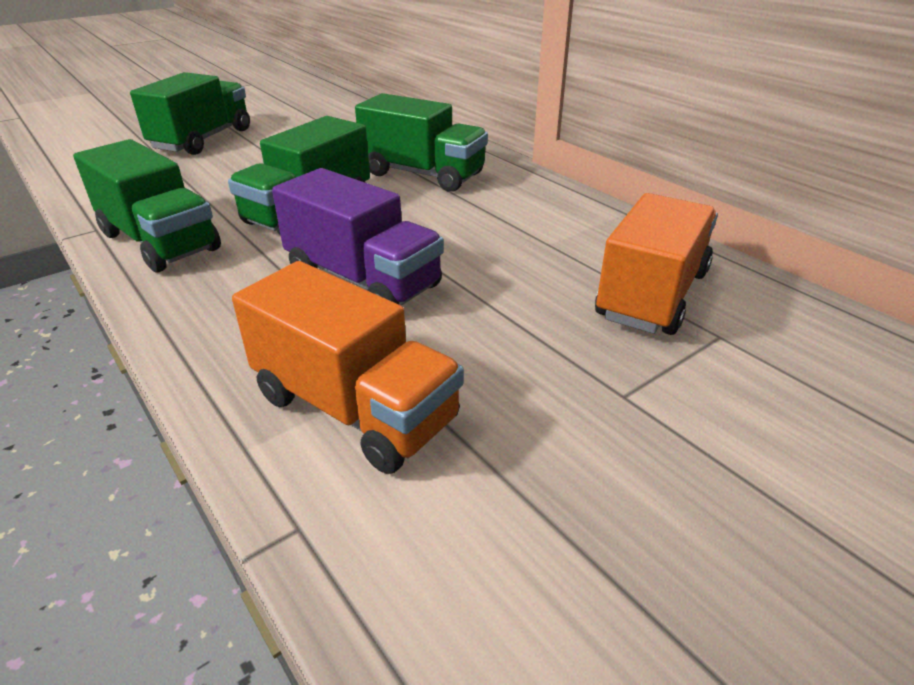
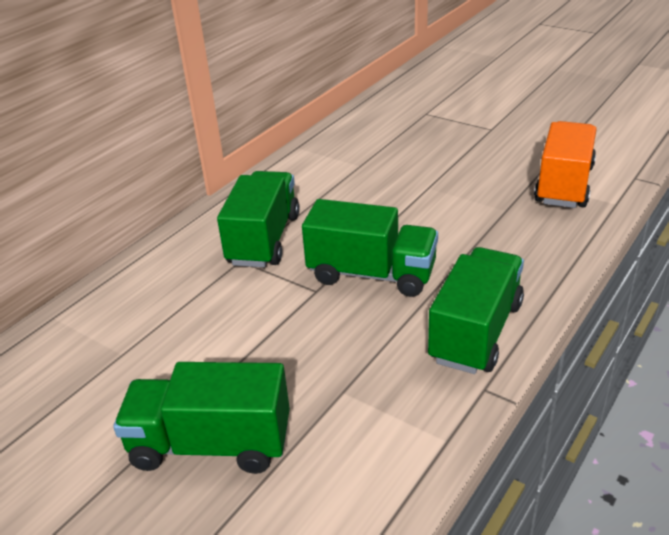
camera: 105 degrees left, 0 degrees up
(363, 280) = (455, 216): purple truck -> none
(652, 295) = (400, 130): orange truck -> none

